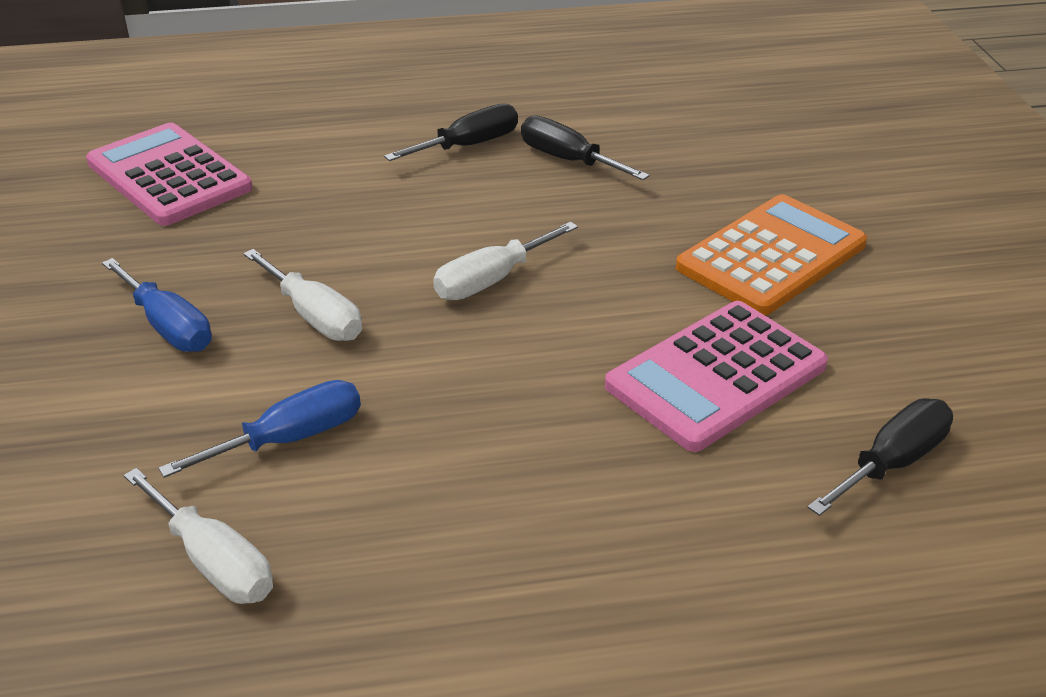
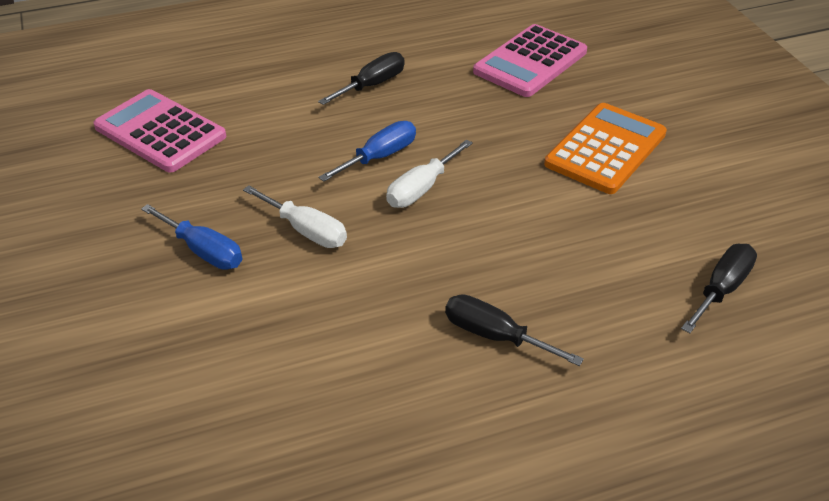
camera: 10 degrees left, 5 degrees up
(214, 561) = (299, 420): white screwdriver -> none
(290, 439) = (320, 324): blue screwdriver -> blue screwdriver (379, 157)
(568, 160) = (446, 89): black screwdriver -> black screwdriver (495, 336)
(716, 376) = (593, 242): pink calculator -> pink calculator (530, 62)

